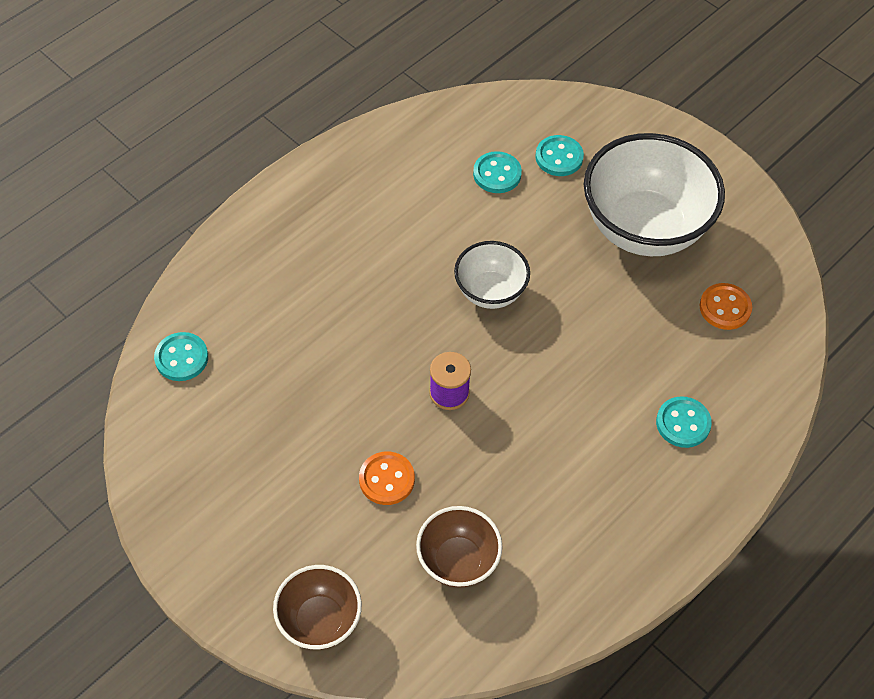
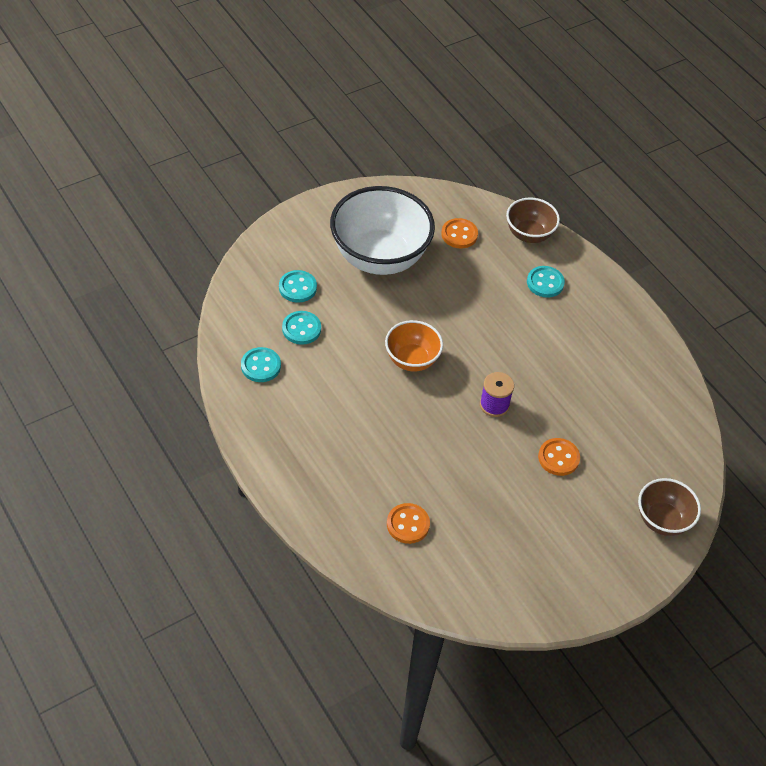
camera: 80 degrees left, 5 degrees down
(181, 358) = (423, 574): turquoise button -> turquoise button (261, 366)
(246, 331) = (408, 524): none -> orange button
(458, 561) = (628, 430): brown bowl -> brown bowl (529, 234)
(490, 292) = (412, 360): white bowl -> orange bowl

